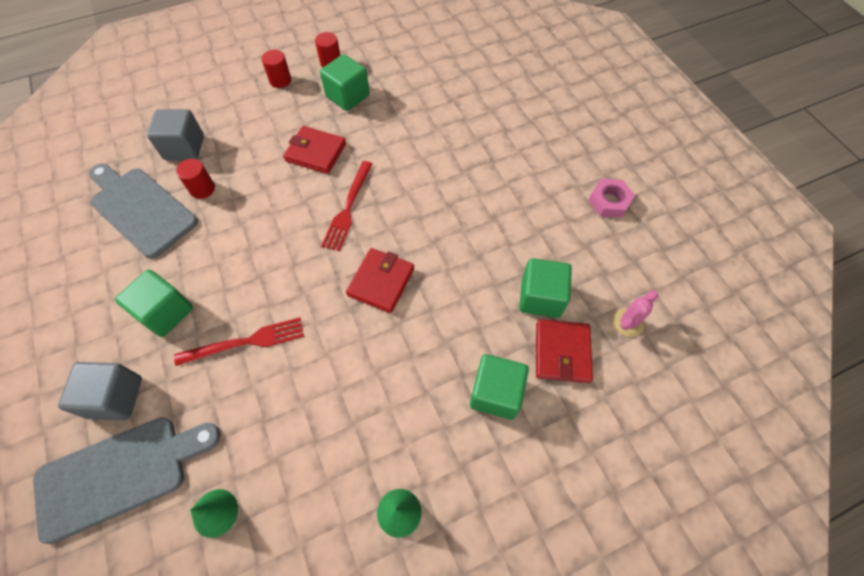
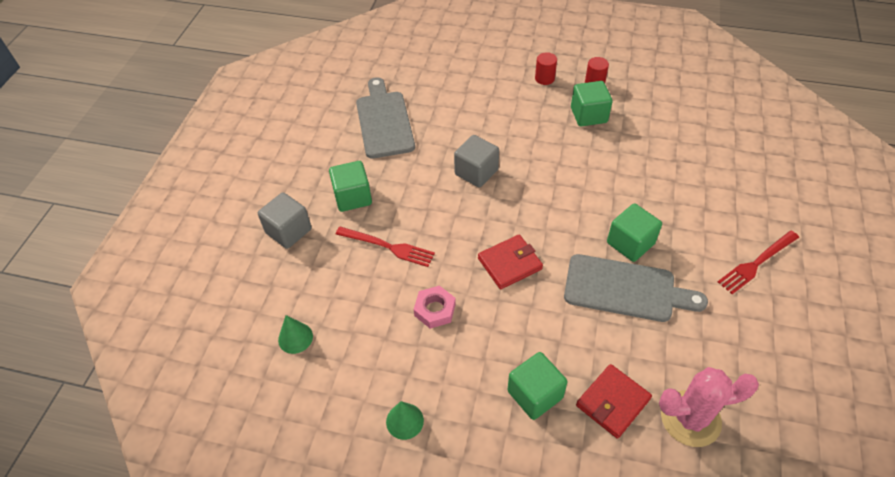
camera: 40 degrees right, 10 degrees down
(120, 474) = (260, 277): grey cutting board -> grey cutting board (625, 289)
(184, 147) = (441, 94): grey cube -> grey cube (476, 172)
(202, 189) = (433, 129): red cylinder -> none
(316, 152) = (531, 145): red wallet -> none
(348, 208) = (525, 198): red fork -> red fork (757, 263)
(540, 297) = (628, 352): green cube -> green cube (630, 243)
(609, 201) = (756, 317): pink nut -> pink nut (435, 310)
(627, 322) = (690, 418): pink cactus -> pink cactus, size x1.90

